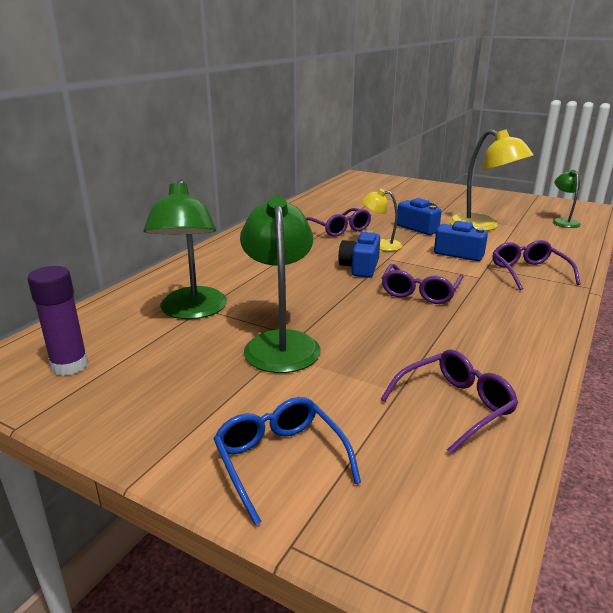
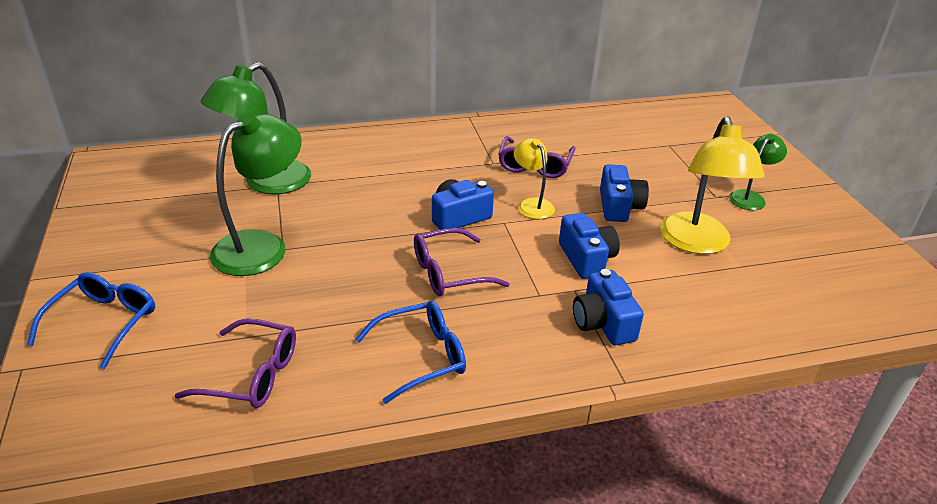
camera: 45 degrees right, 10 degrees up
(70, 365) = (139, 182): purple glue stick -> none
(504, 333) = (421, 356): none -> blue glasses
(528, 272) = (603, 323): purple glasses -> blue camera
(563, 221) = (827, 296): green lamp -> green lamp (750, 197)

